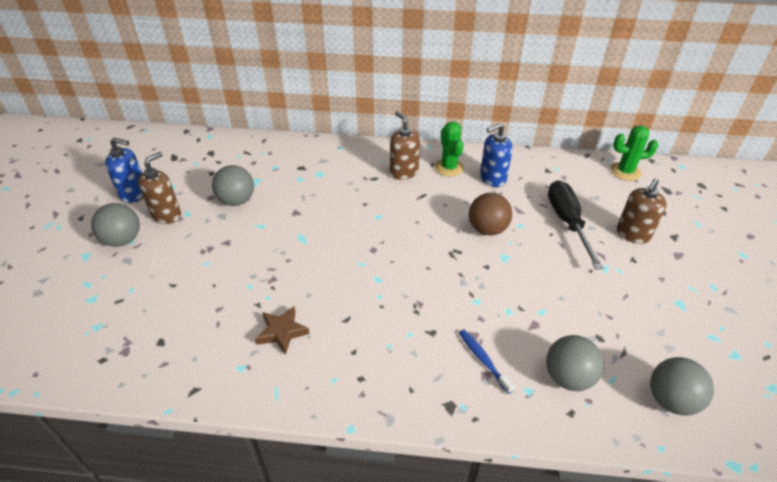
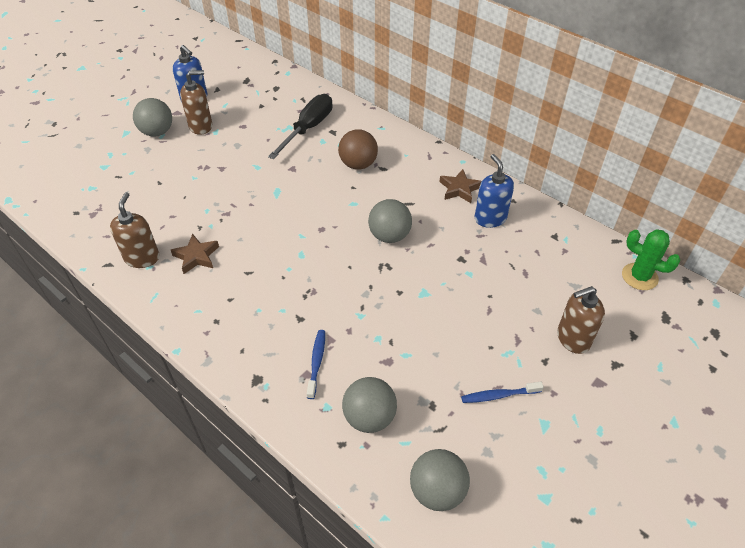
camera: 35 degrees right, 5 degrees up
(237, 201) = (258, 138): grey ball -> grey ball (389, 236)
(404, 172) = (414, 174): brown soap dispenser -> brown soap dispenser (142, 258)
(449, 167) = (459, 189): green cactus -> brown star
(487, 229) = (435, 261): brown ball -> brown ball (358, 164)
(492, 178) = (490, 218): blue soap dispenser -> blue soap dispenser turned 60 degrees clockwise
(567, 222) = (518, 294): black screwdriver -> black screwdriver (308, 128)
(632, 302) = (498, 395): none -> blue toothbrush

